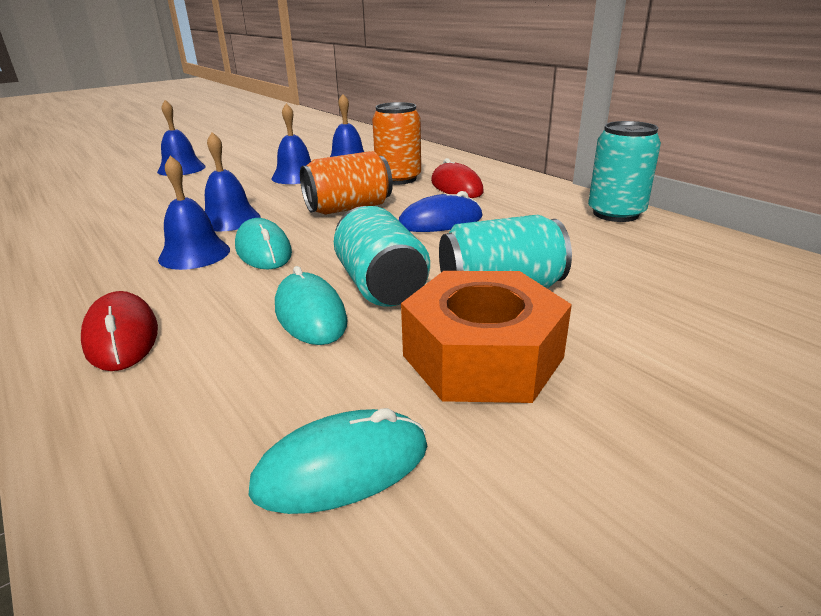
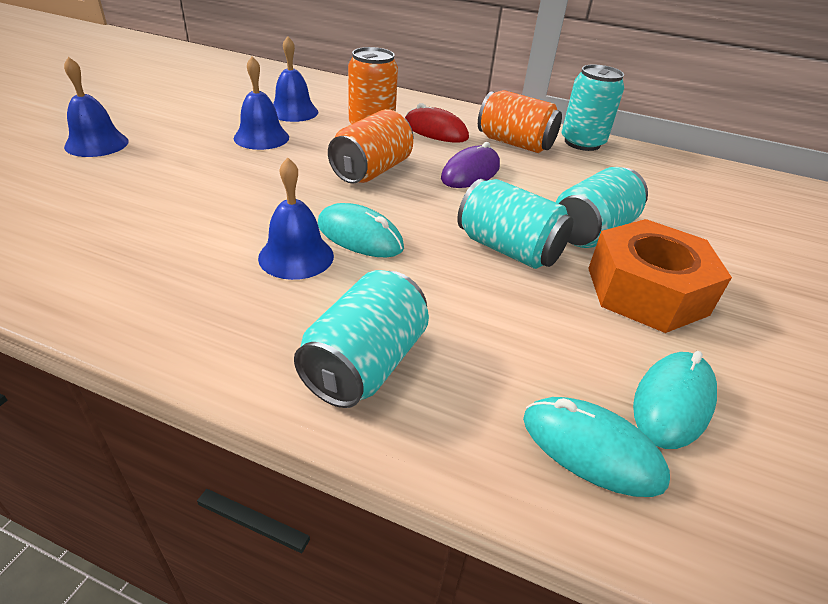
camera: 35 degrees left, 10 degrees up
(122, 336) = (365, 364): red mouse -> turquoise can
(230, 220) = (270, 206): blue bell -> none
(310, 314) = (492, 291): turquoise mouse -> turquoise mouse (591, 449)
(440, 221) = (470, 173): blue mouse -> purple mouse
(528, 205) = (515, 143): none -> orange can

